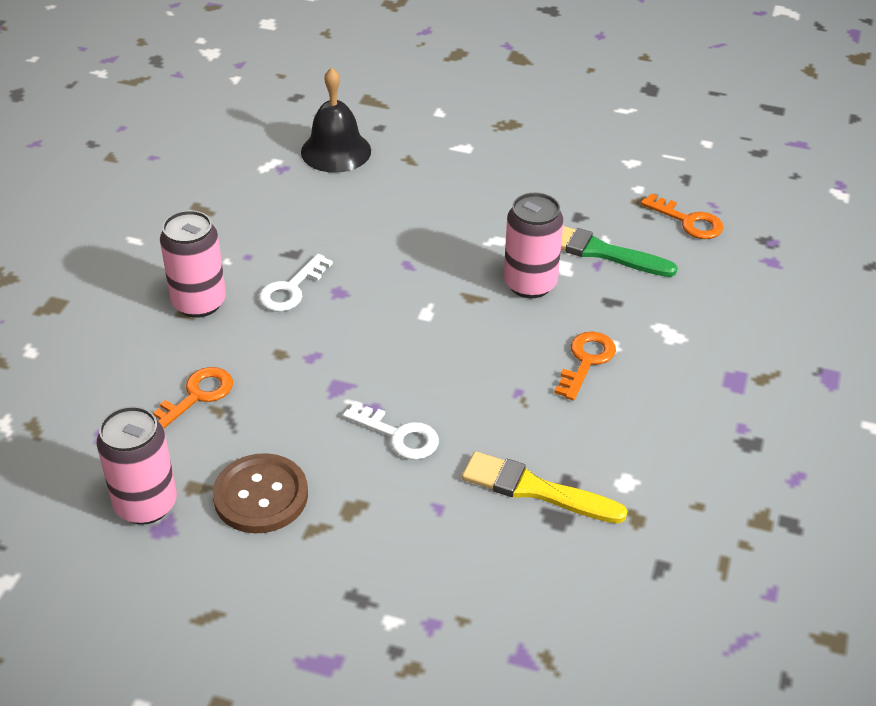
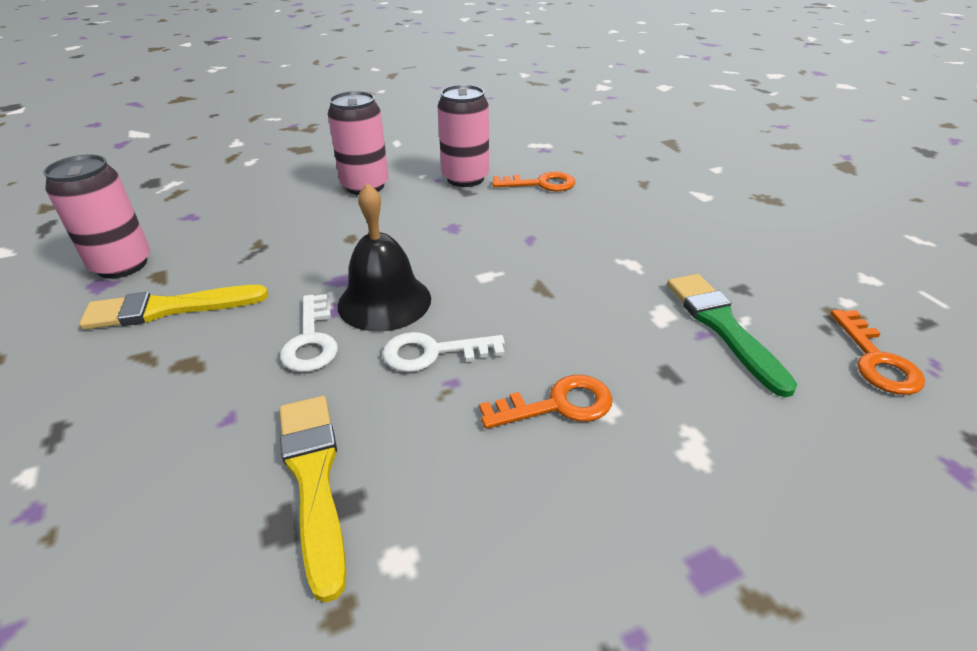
camera: 50 degrees right, 5 degrees down
(196, 396) = (264, 229): orange key -> orange key (541, 184)
(261, 495) = (169, 308): brown button -> yellow brush
(291, 289) = (427, 209): white key -> white key (433, 353)
(336, 151) = (596, 156): black bell -> black bell (384, 301)
(530, 284) = (608, 309): pink can -> pink can (465, 178)

